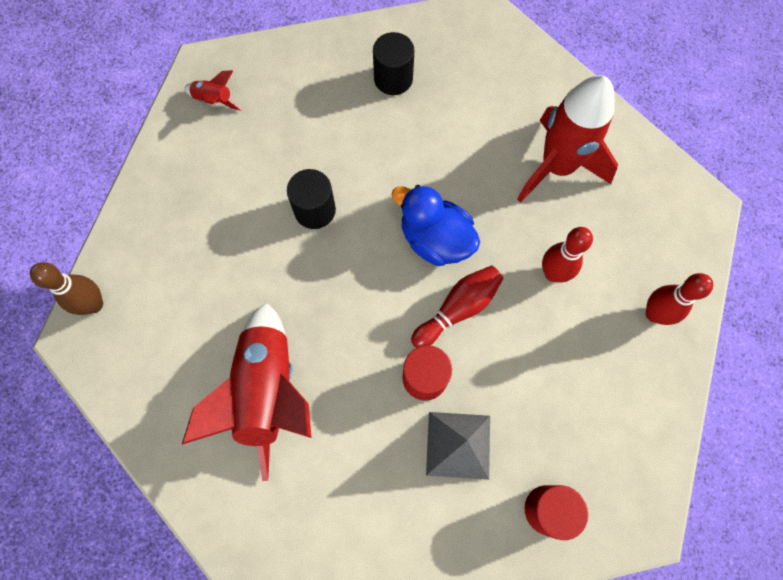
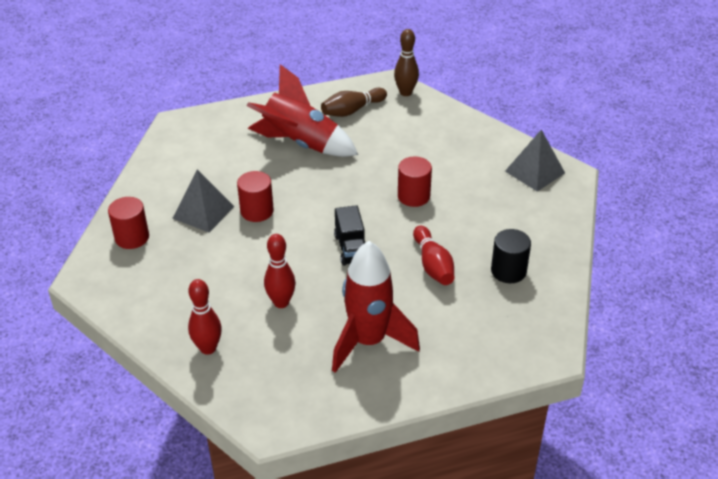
camera: 115 degrees right, 30 degrees down
(163, 358) = (352, 110): none -> brown bowling pin
(214, 100) = (535, 172): red rocket -> grey pyramid
(315, 210) = (413, 196): black cylinder -> red cylinder
(435, 240) = (351, 248): blue duck -> black truck
(458, 309) = (291, 242): red bowling pin -> red bowling pin (433, 265)

